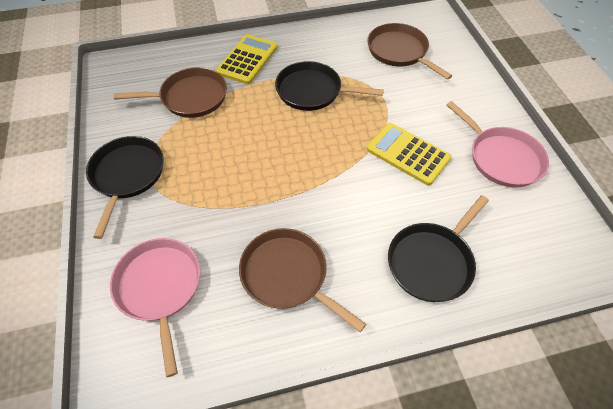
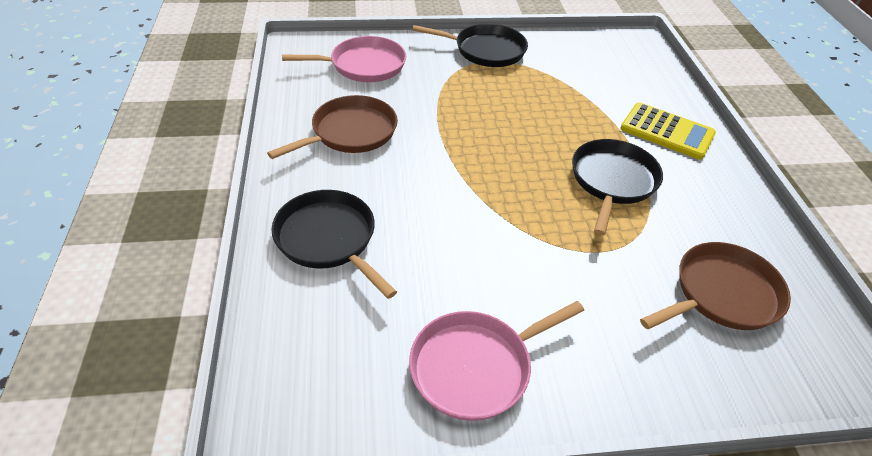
camera: 95 degrees right, 10 degrees down
(190, 97) = (593, 87): brown pan -> none
(408, 154) = (494, 254): yellow calculator -> none

